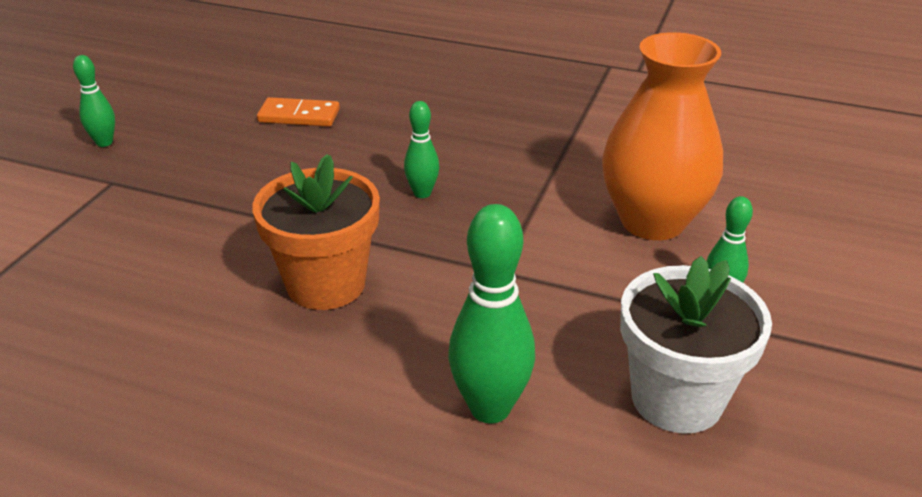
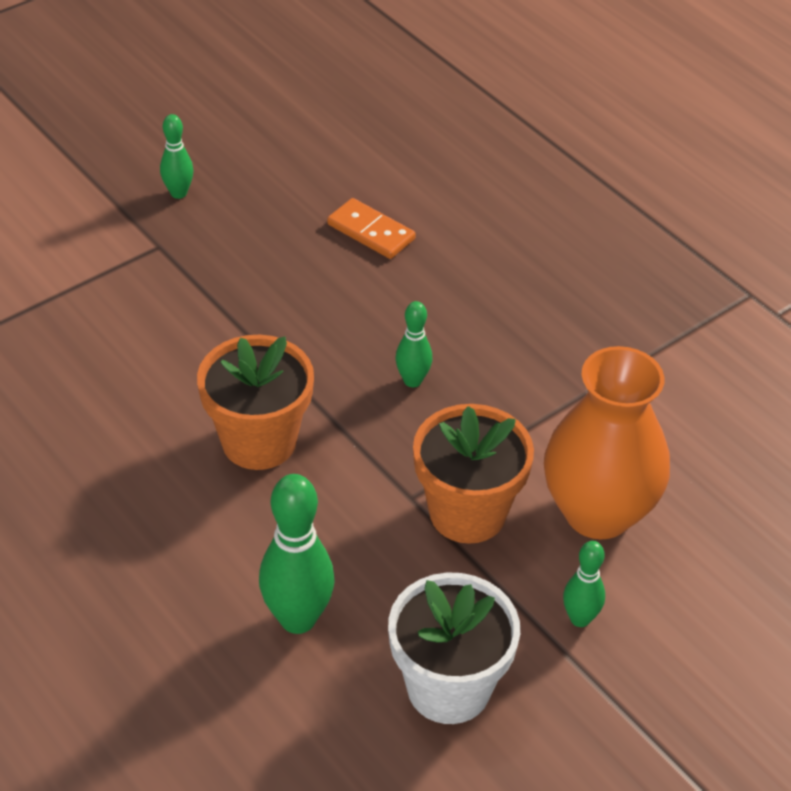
camera: 30 degrees right, 10 degrees up
(555, 262) = (467, 513): none -> orange flower pot

